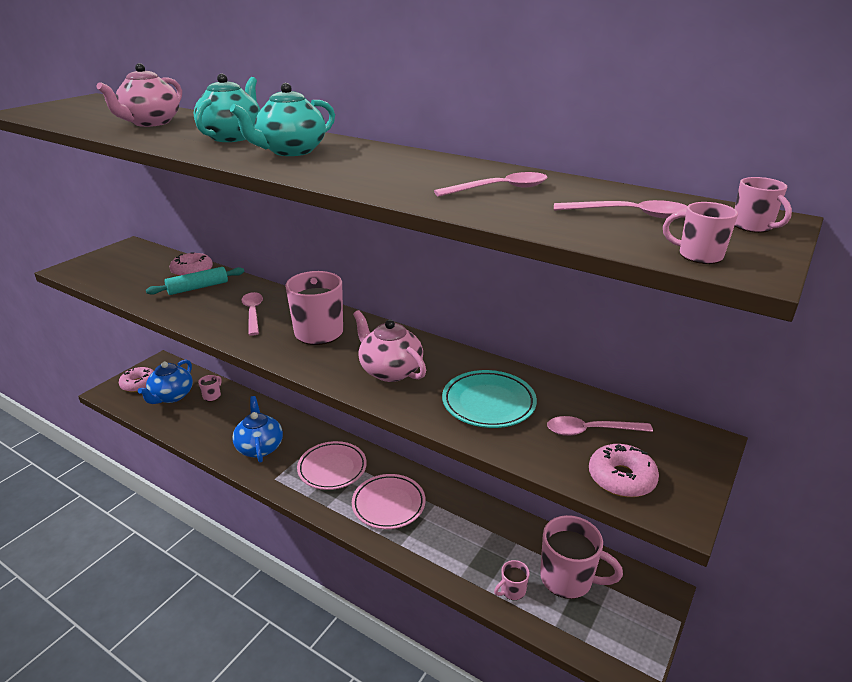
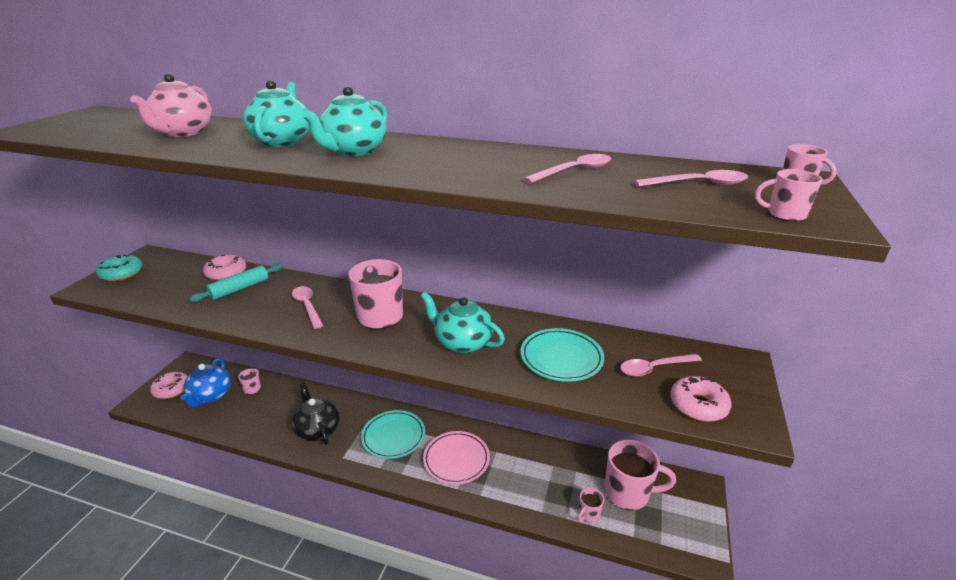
camera: 15 degrees left, 0 degrees up
(101, 260) = (121, 273): none -> turquoise donut
(260, 447) = (317, 430): blue teapot -> black teapot
(332, 468) = (393, 437): pink plate -> turquoise plate
(390, 370) = (462, 342): pink teapot -> turquoise teapot

